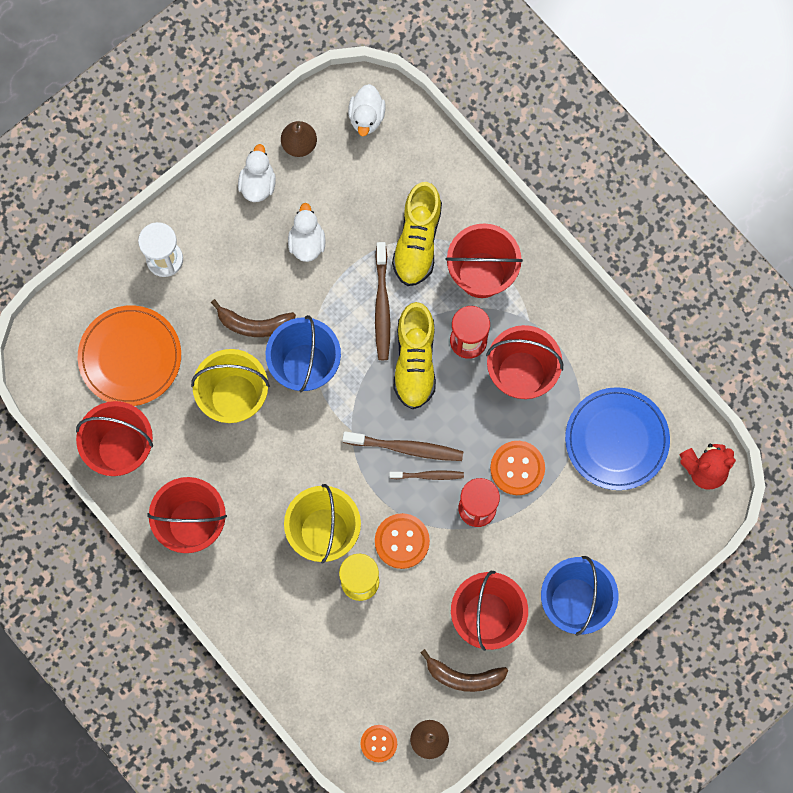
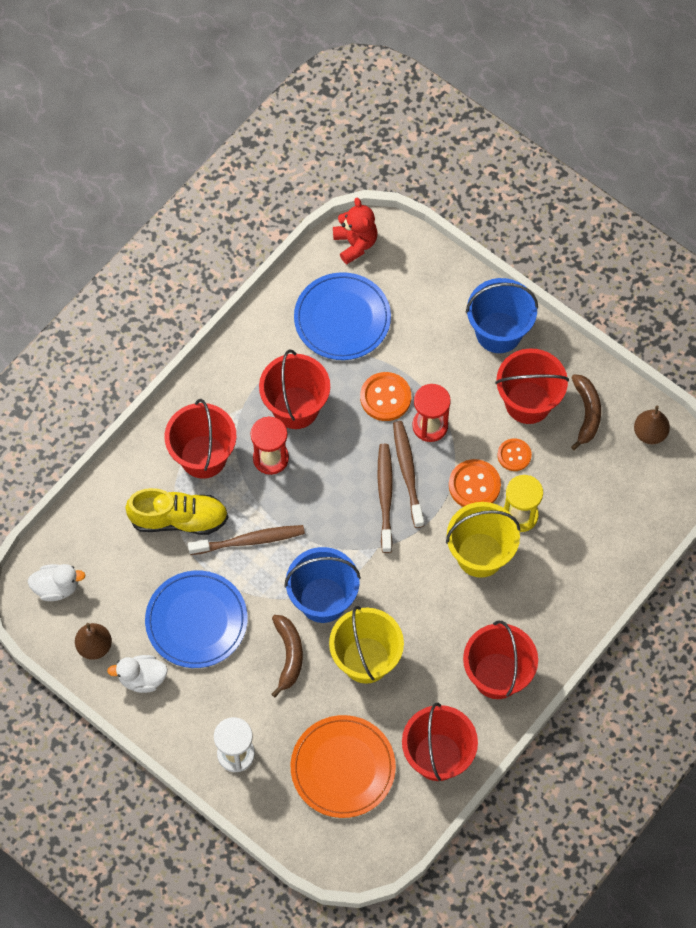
camera: 100 degrees left, 10 degrees down
(307, 242) = (196, 621): white duck -> blue plate
(378, 743) = (663, 475): orange button -> orange button (514, 455)
(415, 361) = (299, 502): yellow shoe -> none
(428, 475) = (407, 472): brown toothbrush -> brown toothbrush, size x1.63

